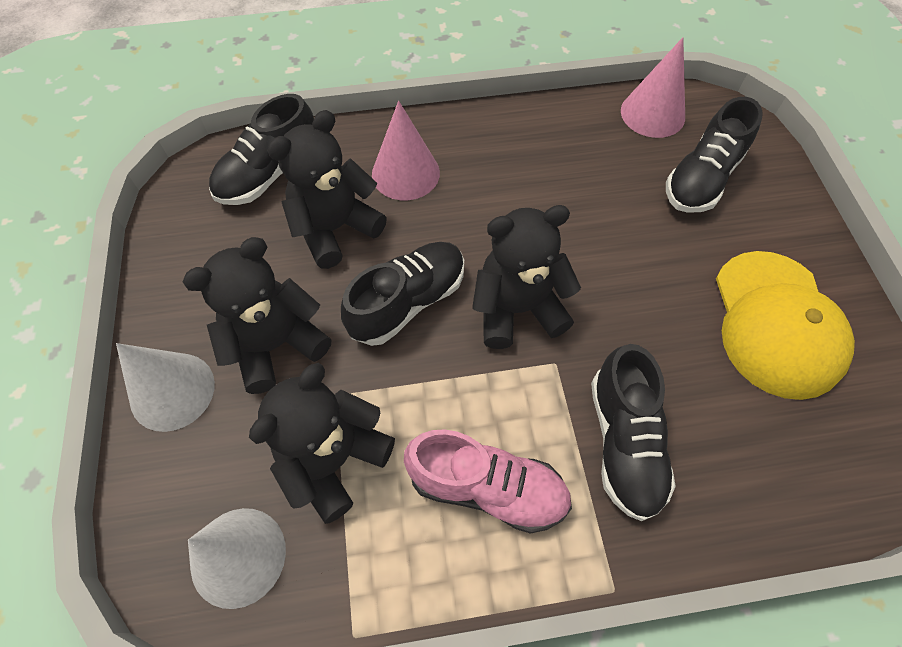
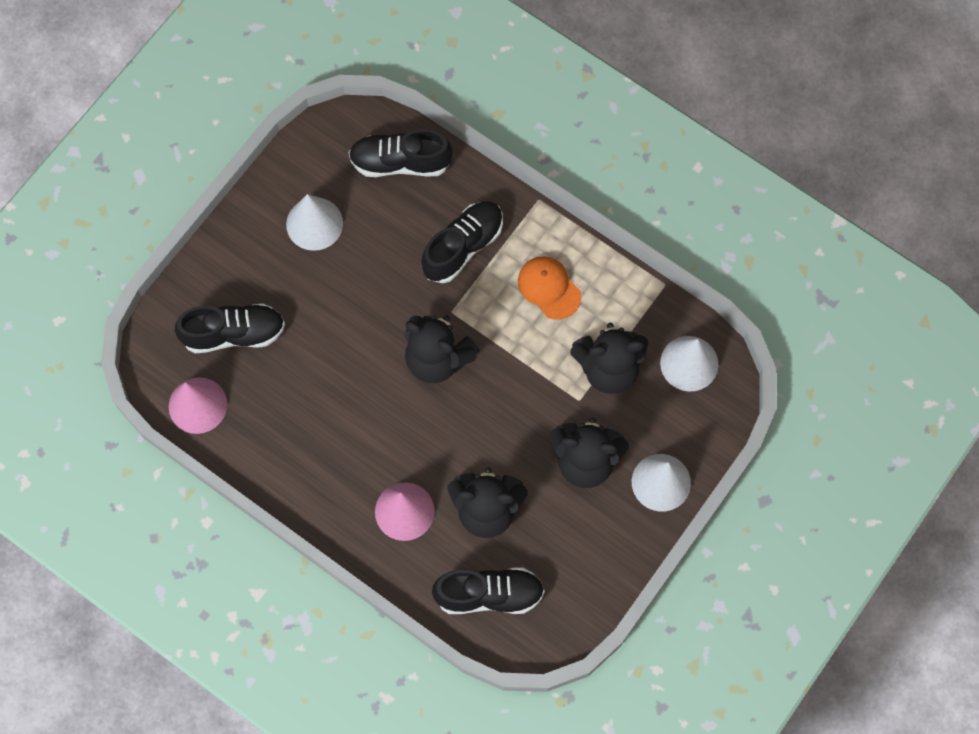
camera: 135 degrees left, 10 degrees up
(408, 302) = (491, 419): black shoe -> black shoe (400, 162)
(487, 487) = (549, 288): pink shoe -> orange cap
(776, 323) = (314, 223): yellow cap -> white cone

